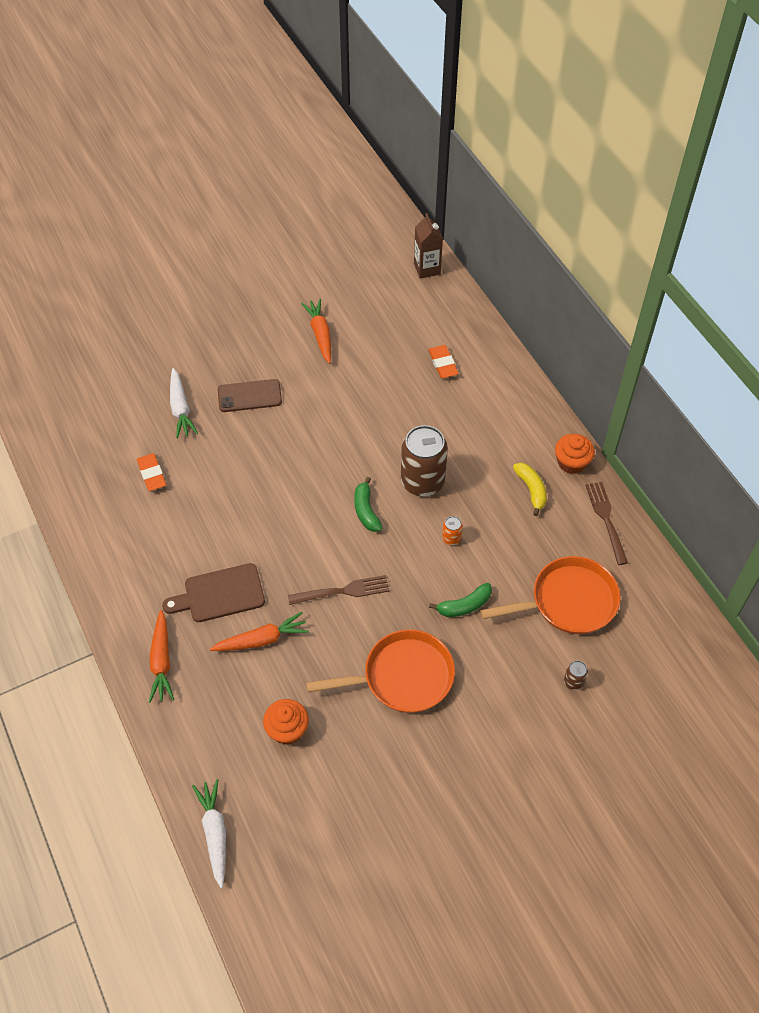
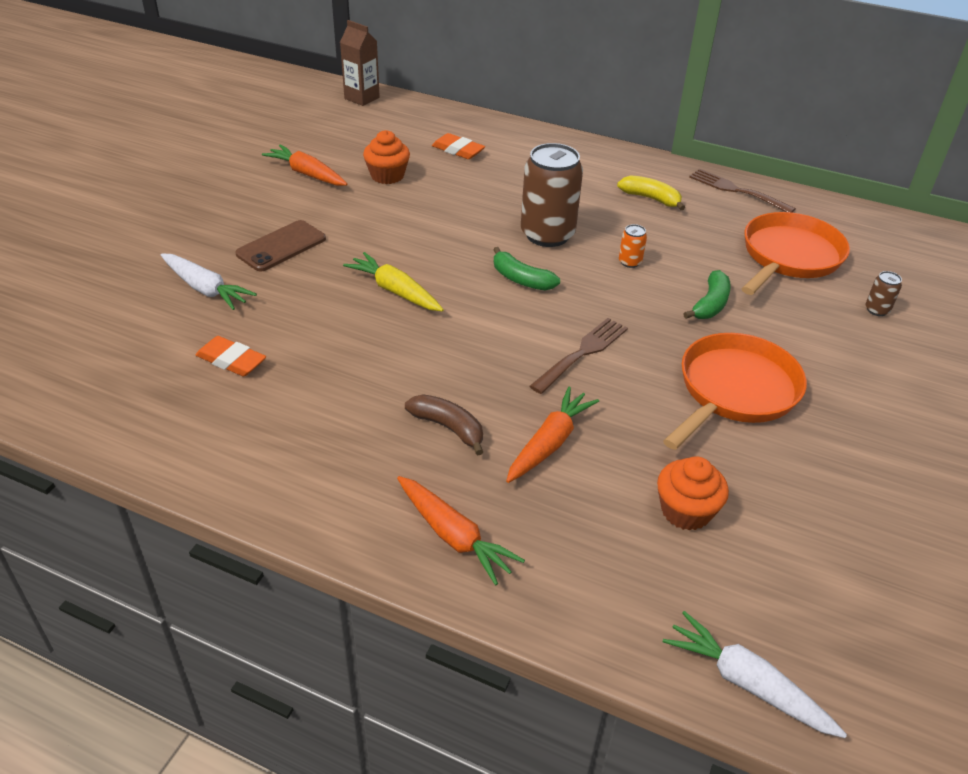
camera: 40 degrees left, 15 degrees down
(220, 594) = (448, 428): brown cutting board -> brown banana
(282, 474) = (395, 291): none -> yellow carrot
(571, 462) = (657, 168): orange cupcake -> orange cupcake (387, 176)

